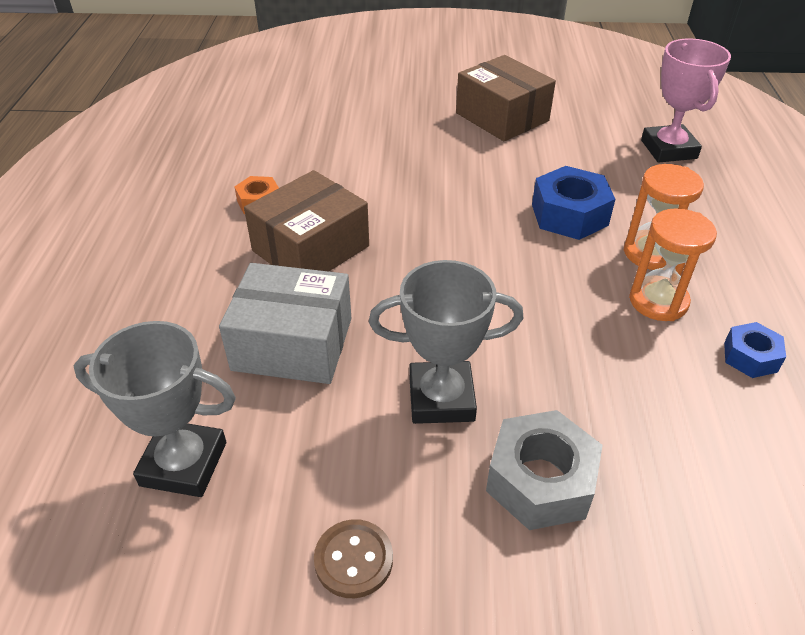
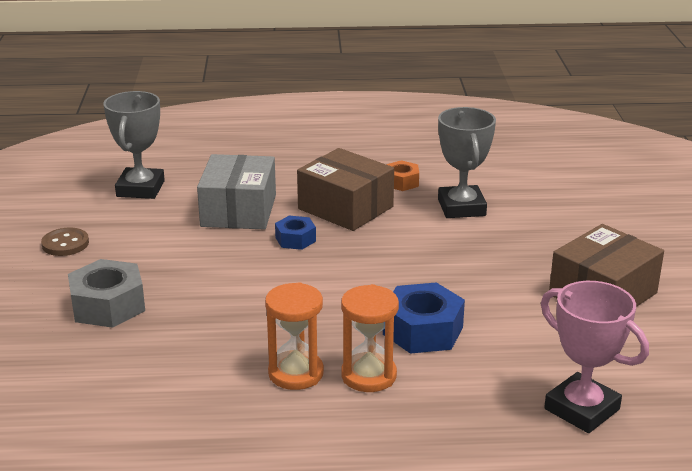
camera: 85 degrees right, 15 degrees down
(441, 398) = (184, 267): grey trophy -> grey trophy (461, 207)
(668, 149) = (582, 409): pink trophy -> pink trophy turned 60 degrees clockwise
(750, 357) = (223, 418): blue nut -> blue nut (295, 239)

